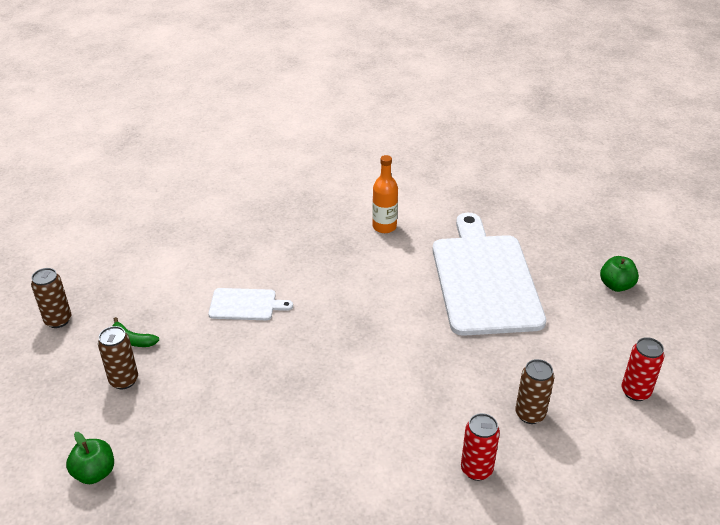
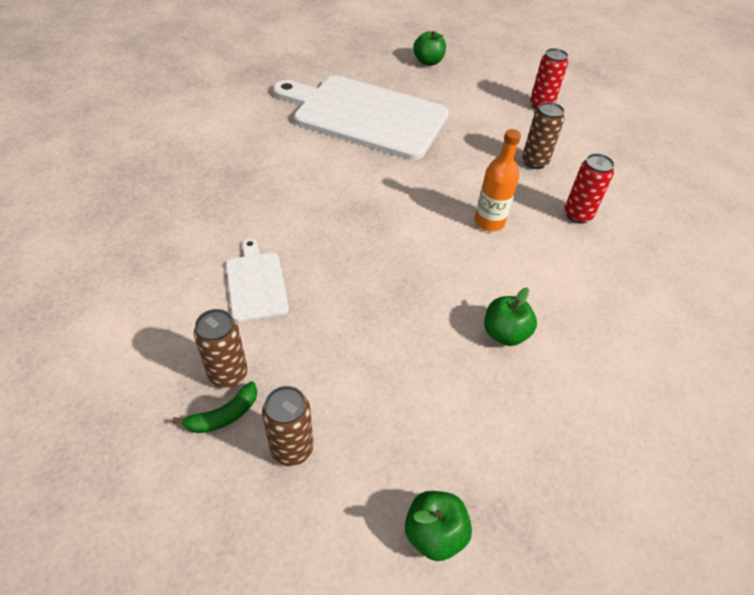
camera: 65 degrees left, 10 degrees up
(58, 320) = (104, 499): brown can -> brown can (228, 374)
(245, 305) = (256, 283): white cutting board -> white cutting board turned 45 degrees counterclockwise
(287, 458) = (505, 333): none -> green apple
(384, 227) = (236, 138): orange bottle -> orange bottle (489, 222)

